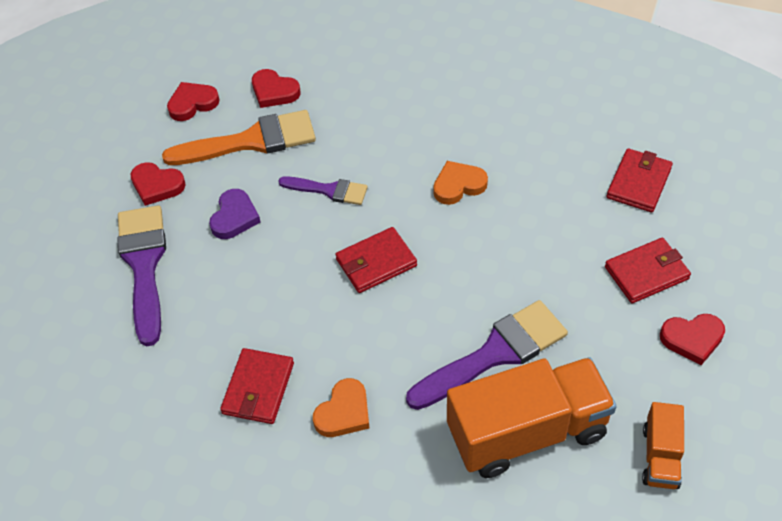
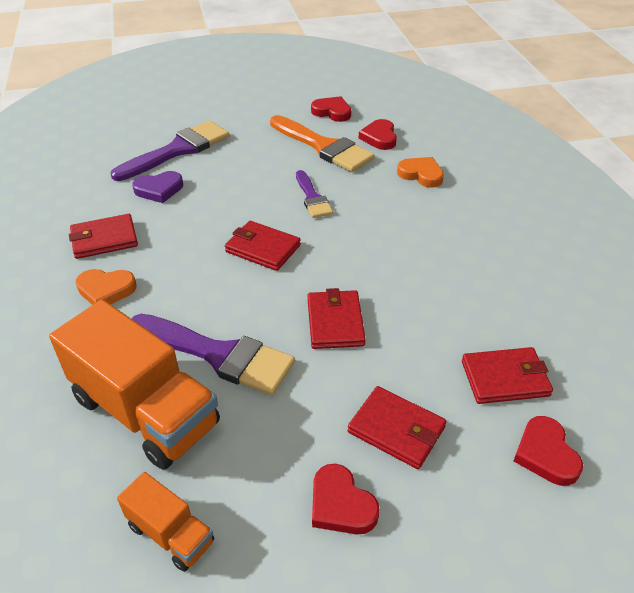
camera: 55 degrees right, 10 degrees down
(157, 185) = (248, 128): red heart -> red heart (545, 454)
(234, 217) = (249, 168): purple heart -> purple heart (159, 190)
(458, 185) = (382, 261): orange heart -> orange heart (421, 175)
(511, 255) = (335, 322): none -> red wallet
(660, 456) = (171, 534): orange truck -> orange truck turned 120 degrees counterclockwise

